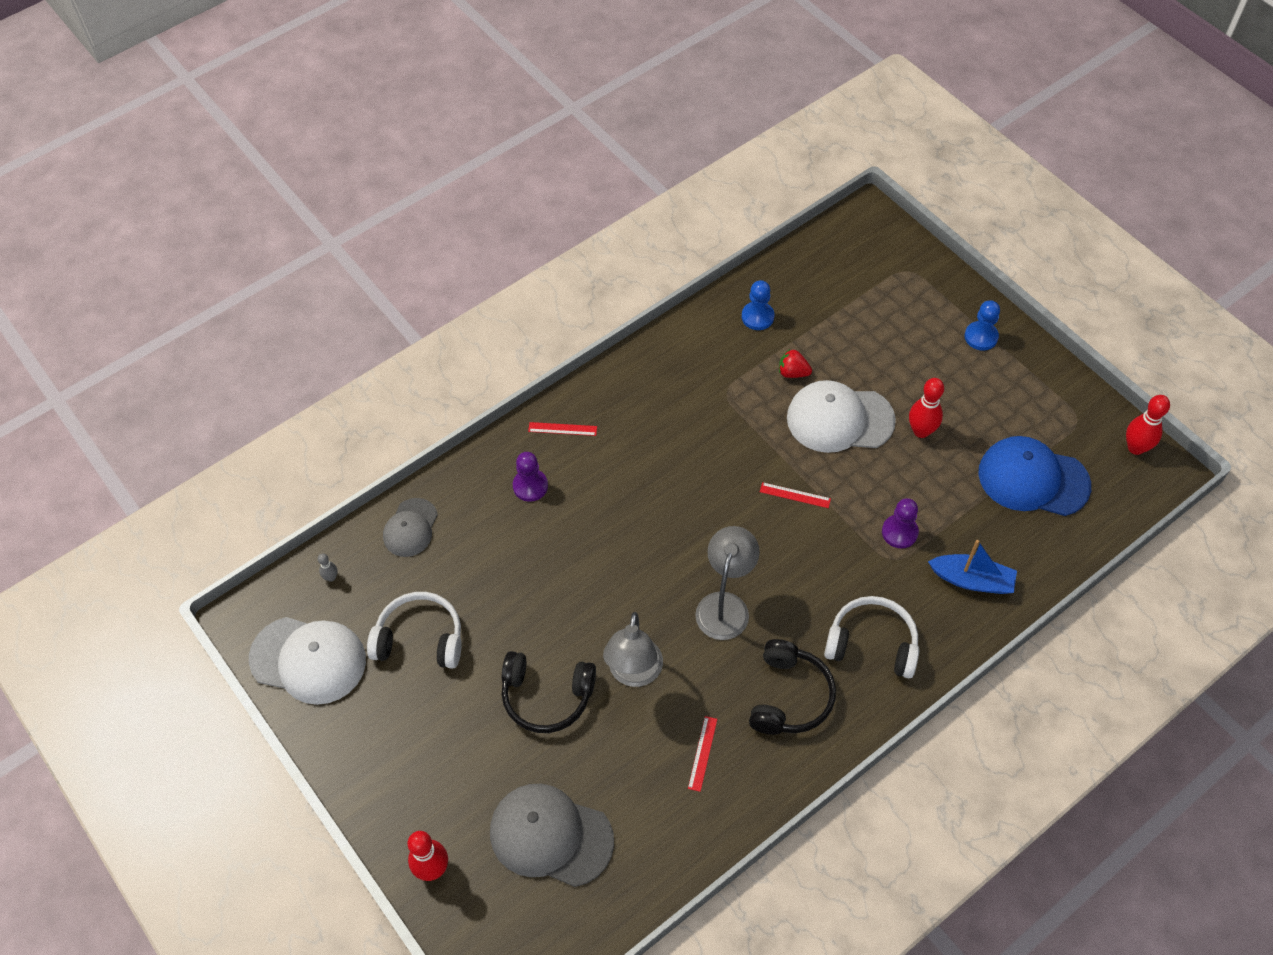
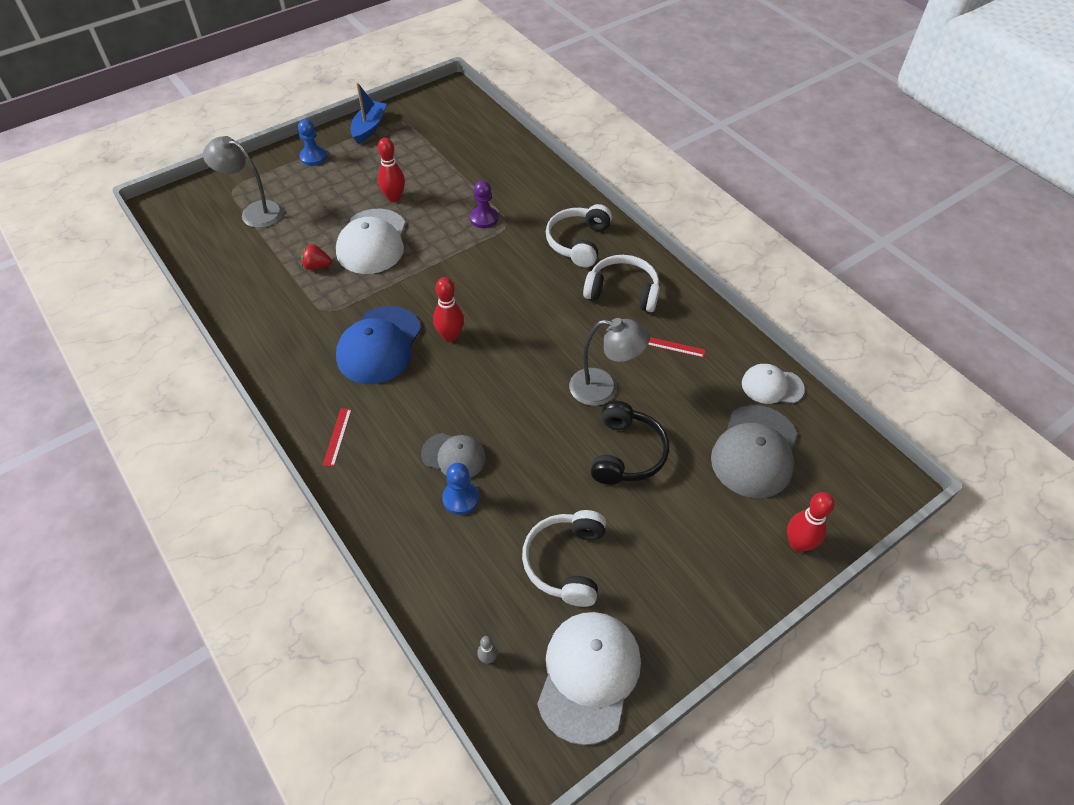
camera: 90 degrees left, 5 degrees down
(410, 528) = (434, 576): grey cap -> grey cap (454, 456)
(530, 486) = (400, 465): purple pawn -> none
(647, 868) = (772, 386): none -> white cap
(725, 605) = (541, 325): grey lamp -> grey lamp (254, 212)
(757, 317) = (248, 284): blue pawn -> blue pawn (461, 498)
(789, 696) = (622, 292): black headphones -> white headphones
(793, 372) = (317, 266): red strawberry -> red strawberry turned 75 degrees clockwise
(795, 495) = (441, 274): red ruler -> none
(972, 580) = (528, 186): blue boat -> blue boat (369, 128)
(1033, 479) = (447, 147): blue cap -> blue cap (379, 345)
(1135, 448) = (430, 99): red bowling pin -> red bowling pin (450, 336)

